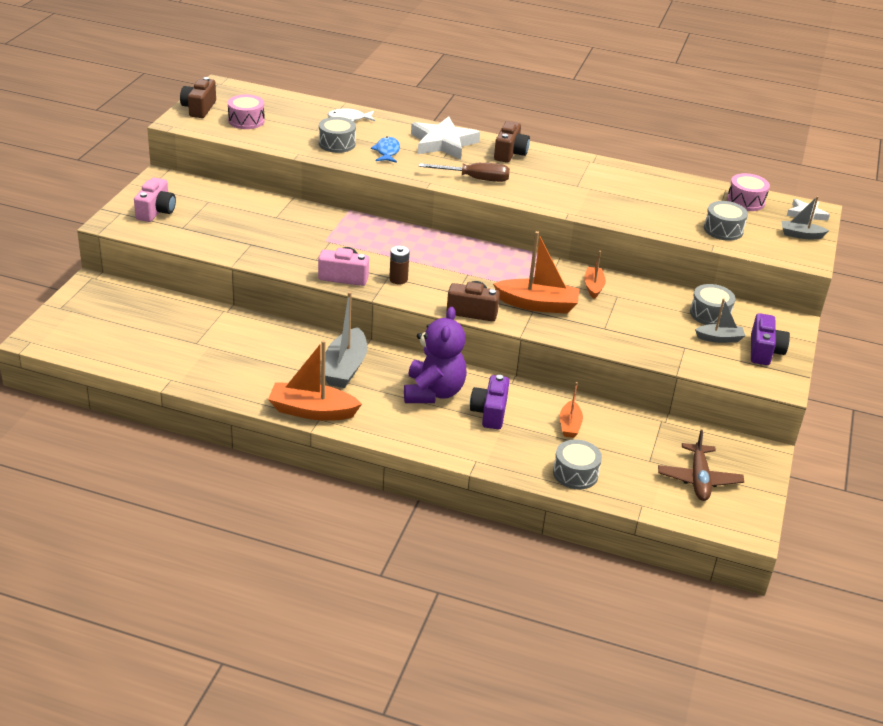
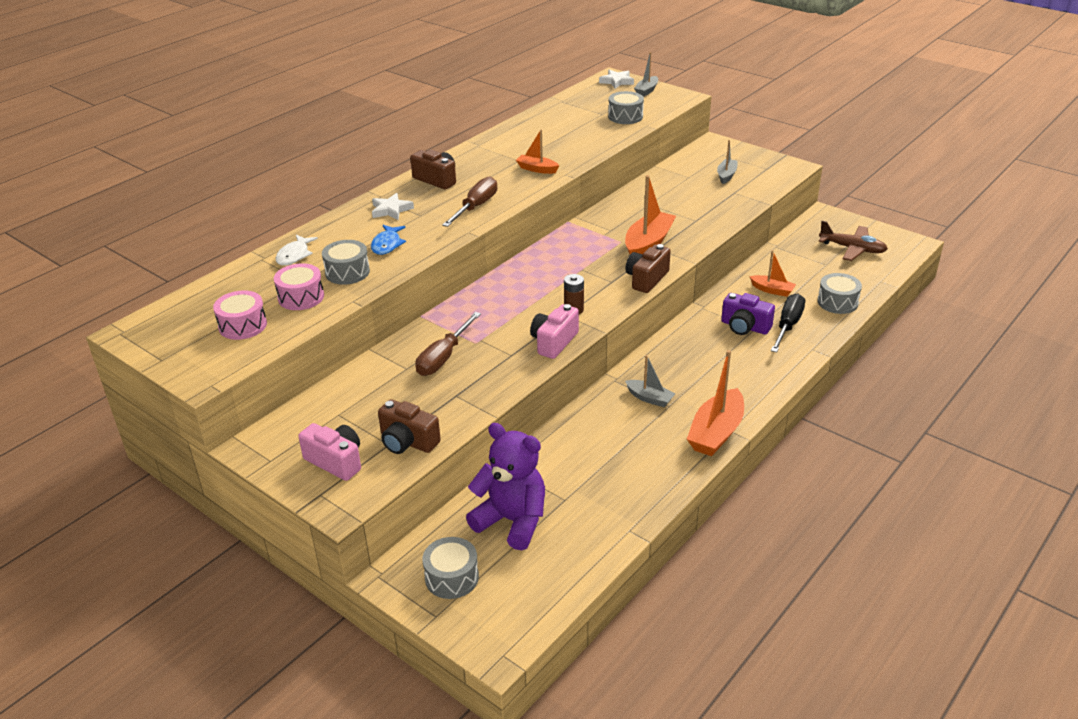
camera: 65 degrees left, 0 degrees up
(199, 108) = (179, 357): brown camera -> brown camera (407, 442)
(297, 230) = (444, 357): none -> brown screwdriver
(345, 368) = (649, 398): grey boat -> grey boat, size x0.57
(387, 151) = (387, 244): blue fish -> blue fish turned 105 degrees counterclockwise
(433, 392) = (706, 352): purple teddy bear -> purple teddy bear (512, 521)
(443, 143) = (391, 210): white star -> white star, size x0.56
(509, 441) = (788, 325): none -> black screwdriver
(593, 287) = (630, 211): orange boat -> orange boat (537, 169)
(710, 314) = (691, 171): grey drum -> grey drum (452, 577)
(746, 201) = (584, 98): pink drum -> pink drum (301, 297)
(764, 351) = (749, 162): purple camera -> none

